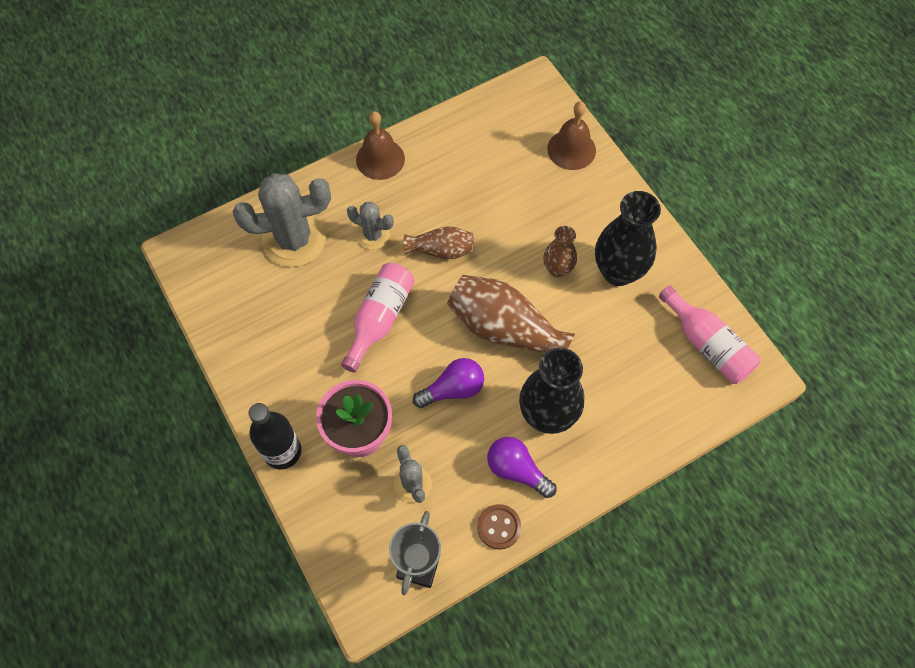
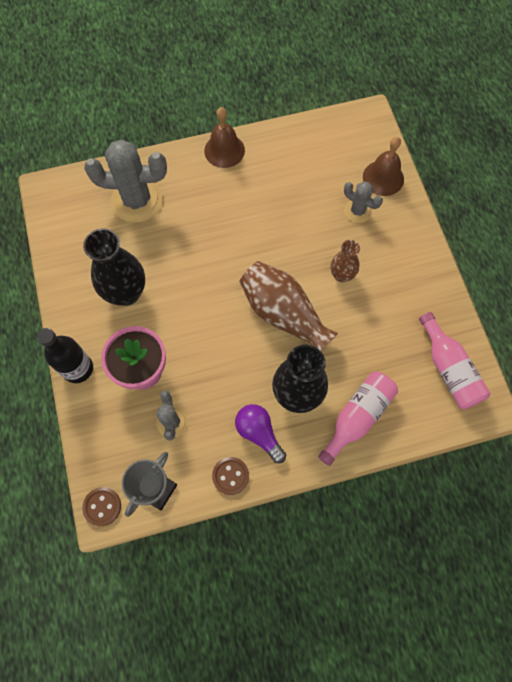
camera: 15 degrees right, 5 degrees up
(360, 602) = (102, 506): none -> brown button
(373, 235) = (200, 211): grey cactus -> grey cactus (357, 211)
(379, 319) = (185, 281): pink bottle -> pink bottle (357, 417)
(441, 250) = (251, 237): brown vase -> none
(453, 389) = (227, 353): purple light bulb -> none
(618, 272) = (391, 289): black vase -> black vase (126, 293)

